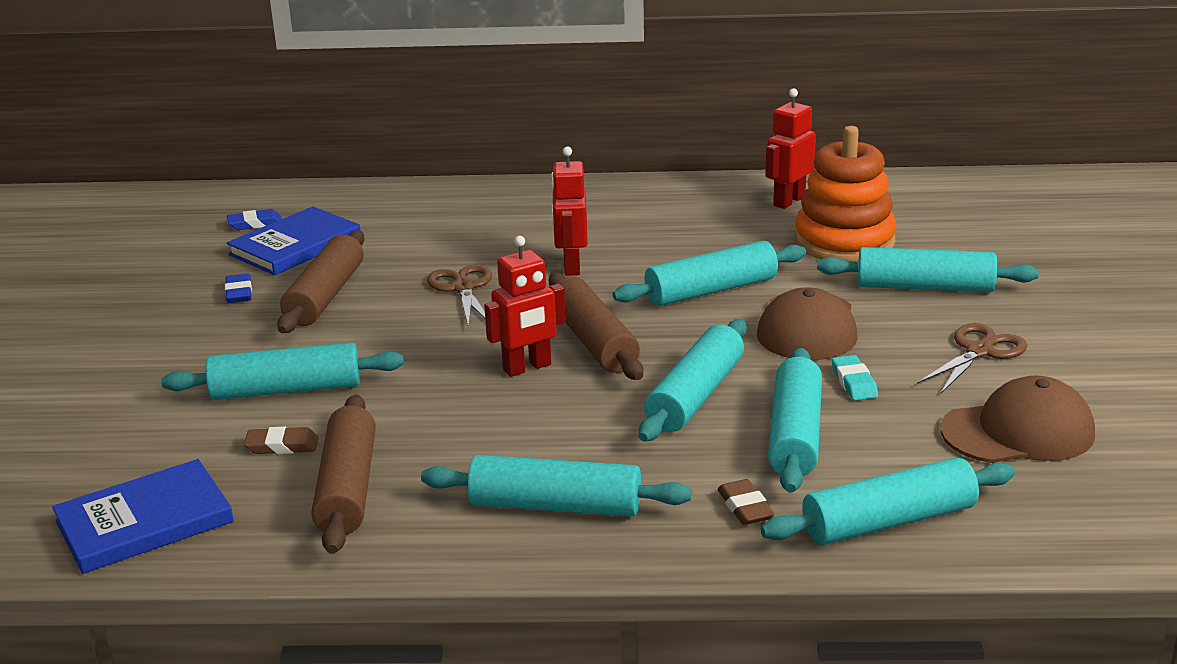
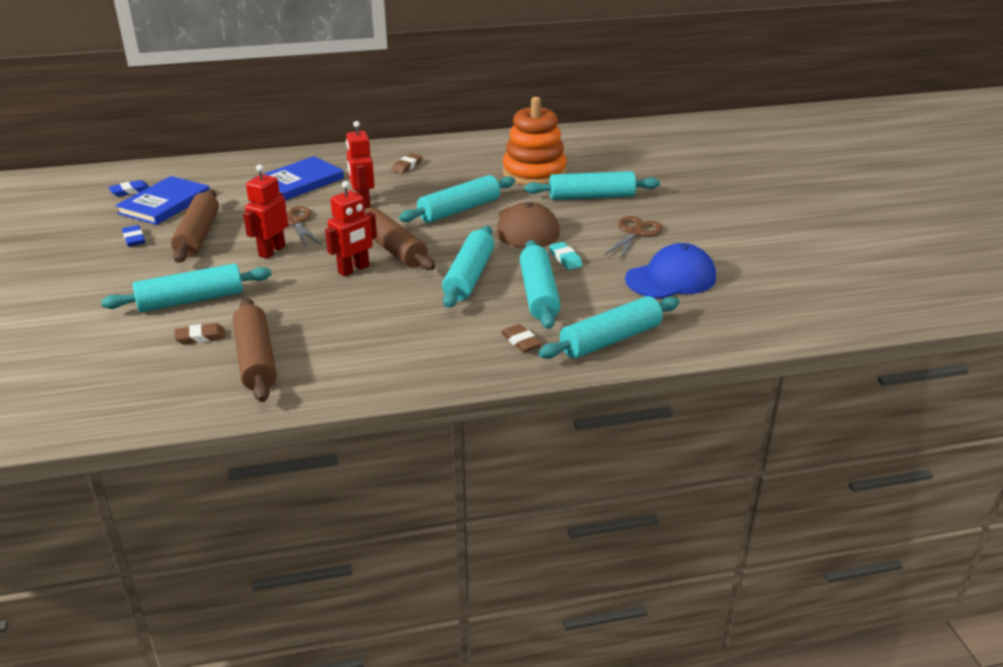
camera: 15 degrees left, 5 degrees up
(144, 521) = (117, 398): blue book -> blue book (299, 182)
(555, 506) = (400, 354): turquoise rolling pin -> none
(652, 217) = (407, 166): none -> brown eraser
(788, 201) = (492, 150): red robot -> red robot (272, 251)
(1018, 432) = (671, 278): brown cap -> blue cap

